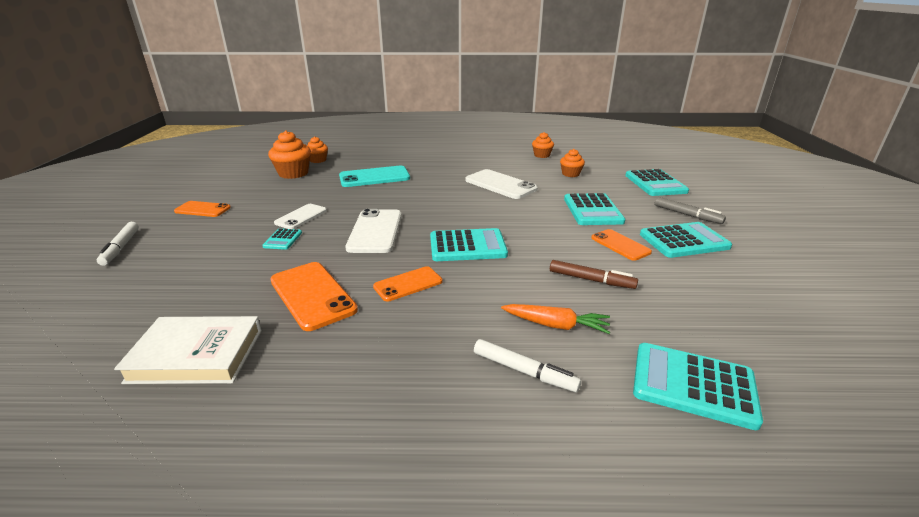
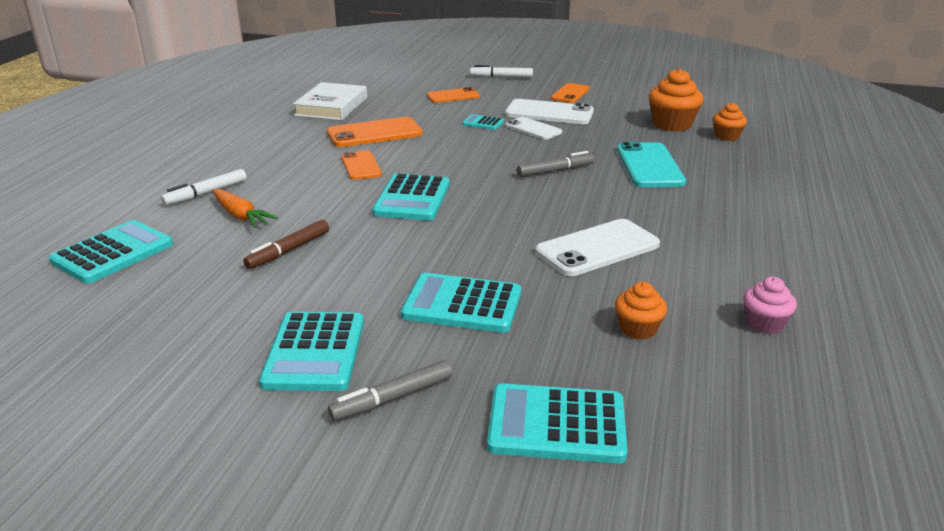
camera: 105 degrees right, 0 degrees up
(375, 231) = (478, 159): white phone -> white phone (549, 113)
(392, 202) = (555, 171): none -> grey marker
(542, 155) = (764, 323): orange cupcake -> pink cupcake
(556, 325) = (241, 216): orange carrot -> orange carrot turned 75 degrees counterclockwise
(620, 245) = (344, 293): orange phone -> orange phone (453, 96)

